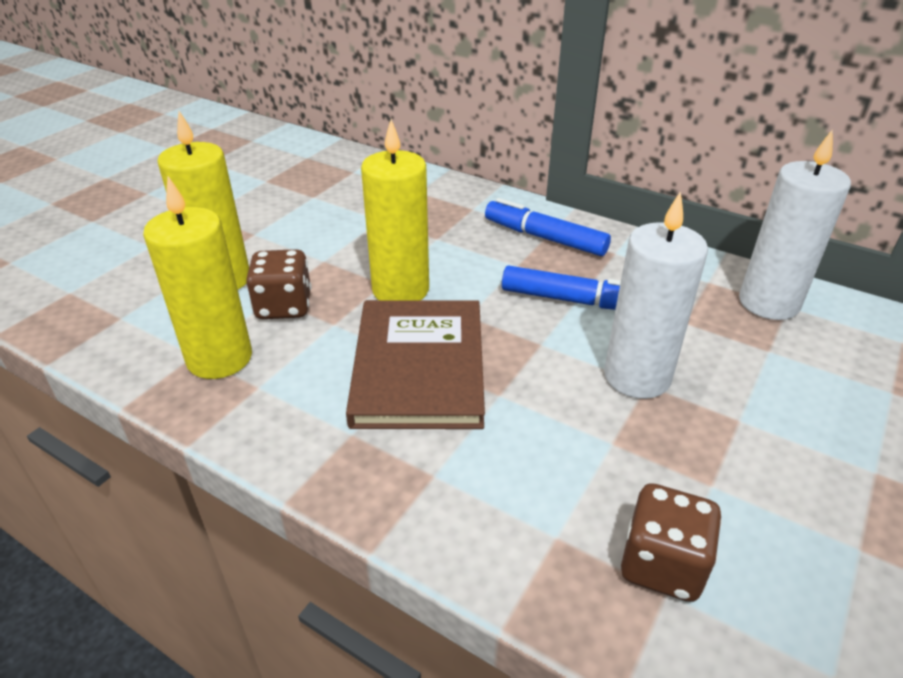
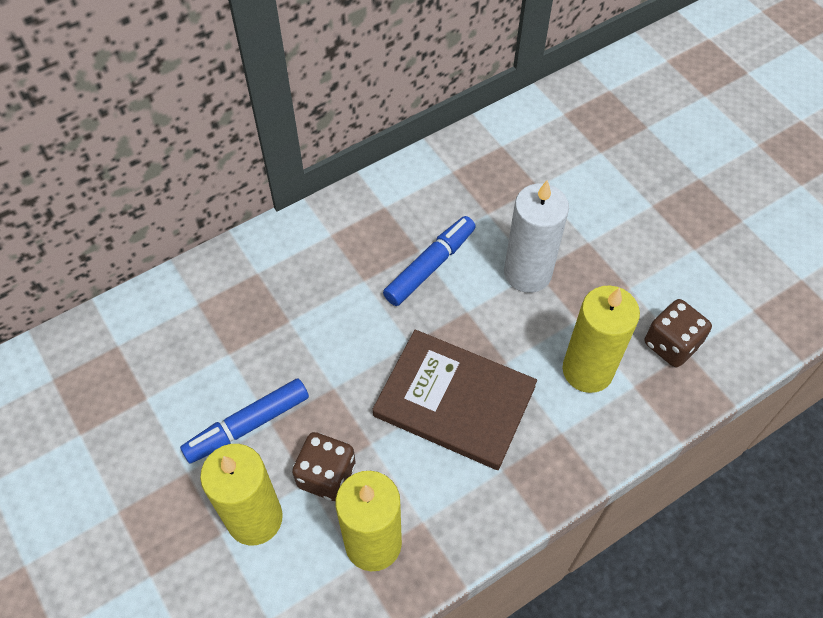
camera: 65 degrees left, 20 degrees up
(400, 290) = (351, 378): yellow candle -> yellow candle (587, 370)
(545, 238) = (337, 242): blue marker -> blue marker (248, 425)
(768, 303) = (494, 154): white candle -> none

